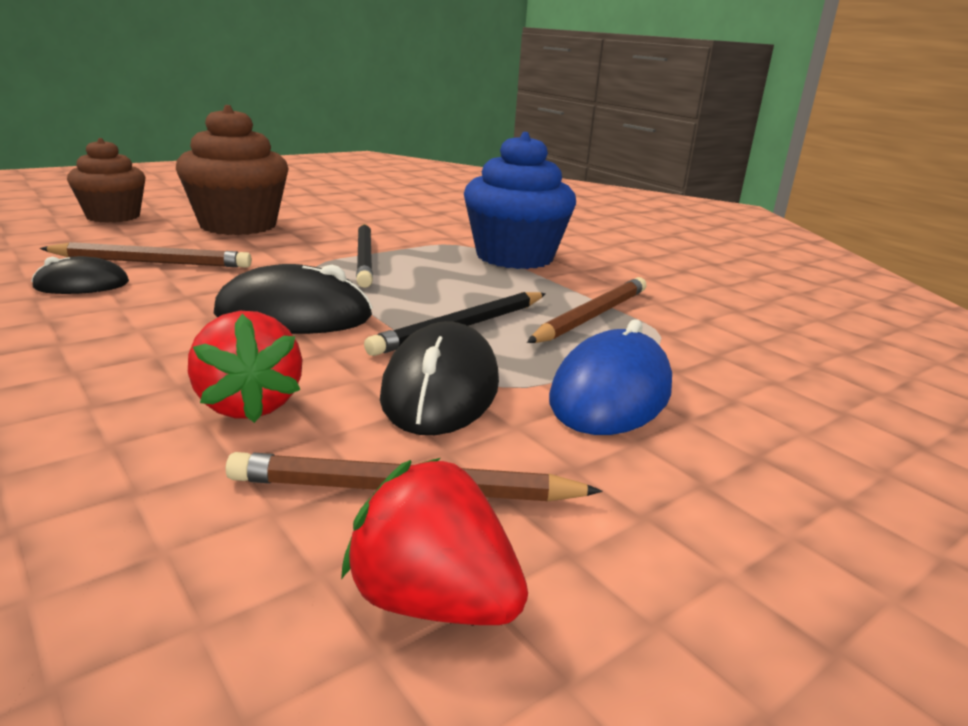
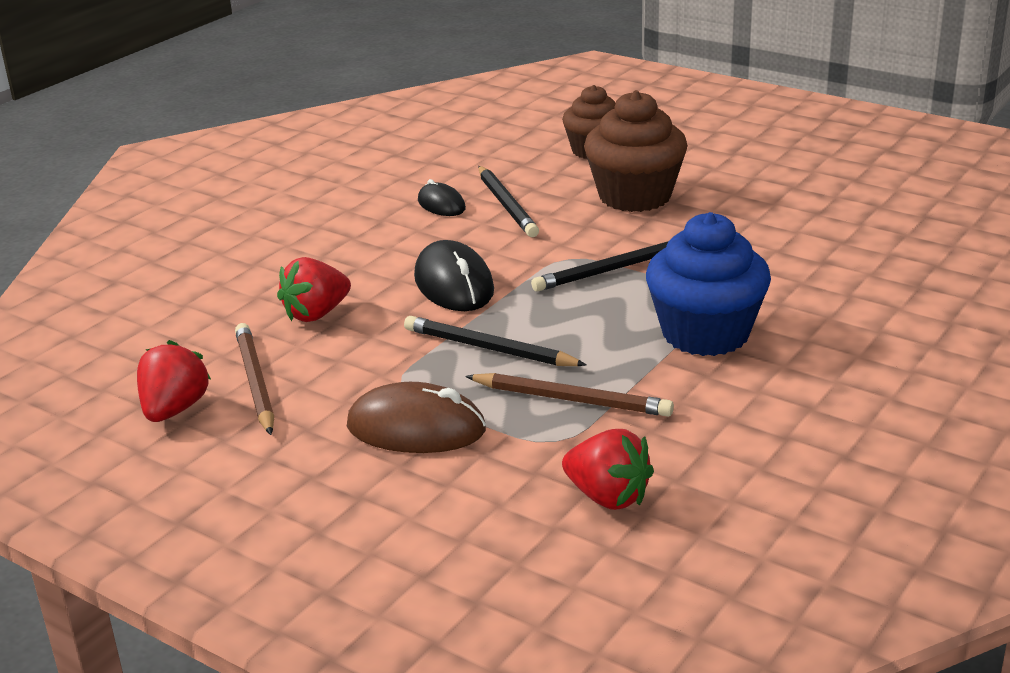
camera: 75 degrees right, 5 degrees up
(152, 262) = (506, 205): brown pencil -> black pencil
(440, 389) = (377, 365): black mouse -> none
(611, 394) = (416, 428): blue mouse -> brown mouse
(765, 336) = (608, 497): none -> red strawberry

